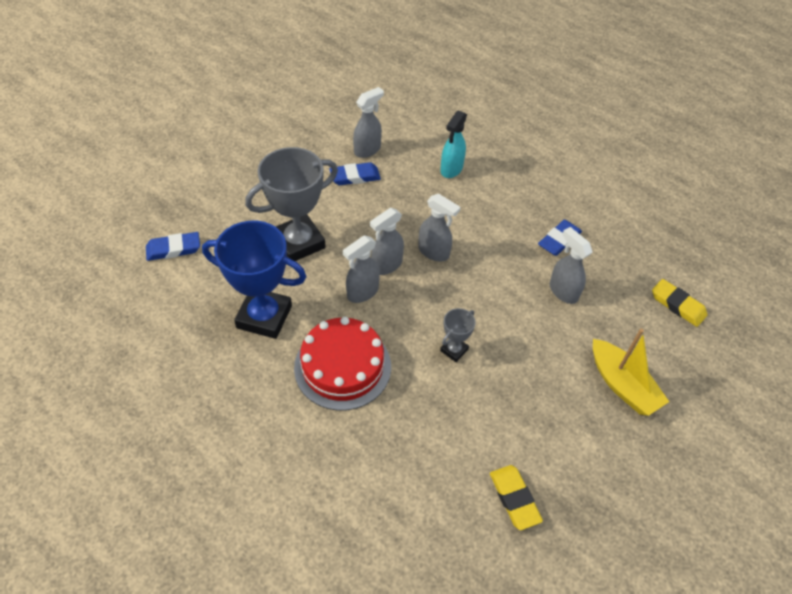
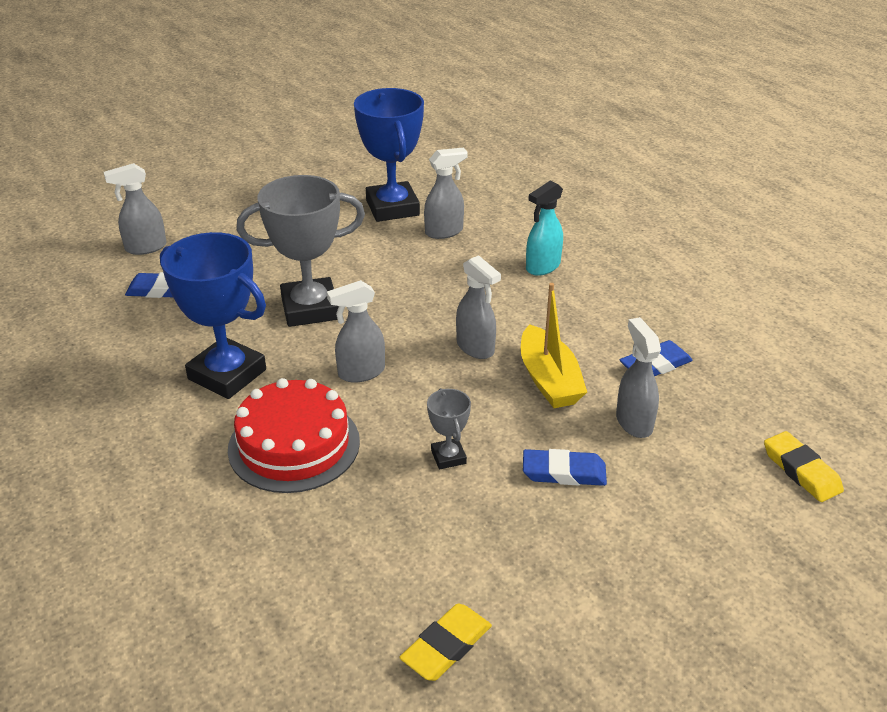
camera: 20 degrees right, 15 degrees down
(318, 134) = (392, 208): none -> blue trophy
(355, 177) = (414, 255): blue eraser -> blue eraser (564, 472)
(386, 265) = (406, 350): grey spray bottle -> grey spray bottle (145, 248)
(454, 350) = (448, 457): grey trophy -> grey trophy turned 75 degrees counterclockwise
(514, 498) = (446, 646): yellow eraser -> yellow eraser turned 45 degrees clockwise
(622, 385) = (671, 548): yellow boat -> yellow boat (549, 380)

